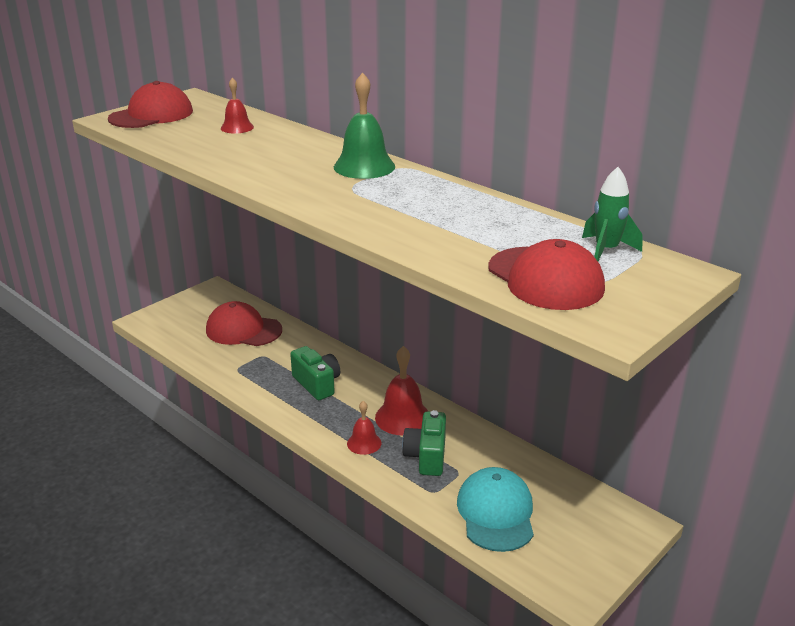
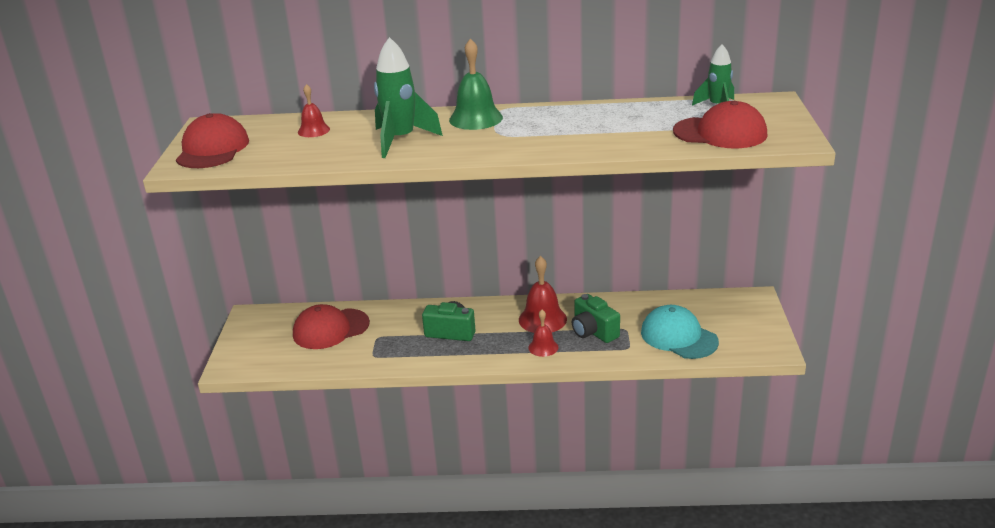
camera: 40 degrees left, 0 degrees up
(271, 160) = (401, 140): none -> green rocket

